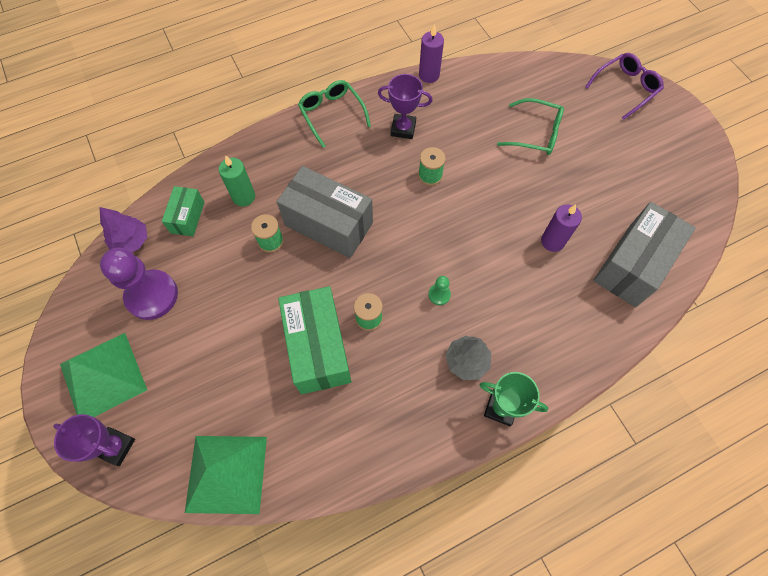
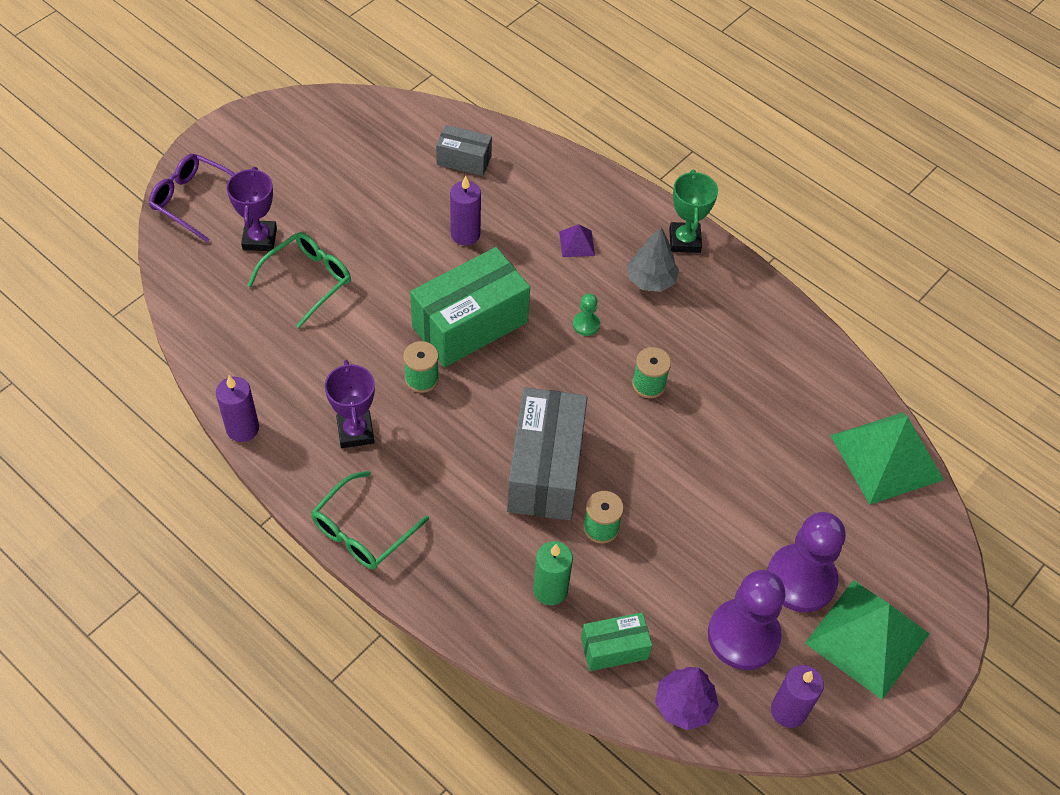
camera: 115 degrees left, 10 degrees down
(90, 300) = (788, 710): none -> purple candle
(115, 447) = (927, 580): purple trophy -> purple trophy (259, 239)
(167, 352) = (800, 579): none -> purple pawn
(318, 348) = (710, 422): green box -> green box (470, 324)
(521, 318) = (576, 243): none -> purple pyramid
(536, 134) = (307, 280): green glasses -> green glasses turned 45 degrees clockwise
(632, 265) = (464, 160): grey box -> grey box, size x0.53

